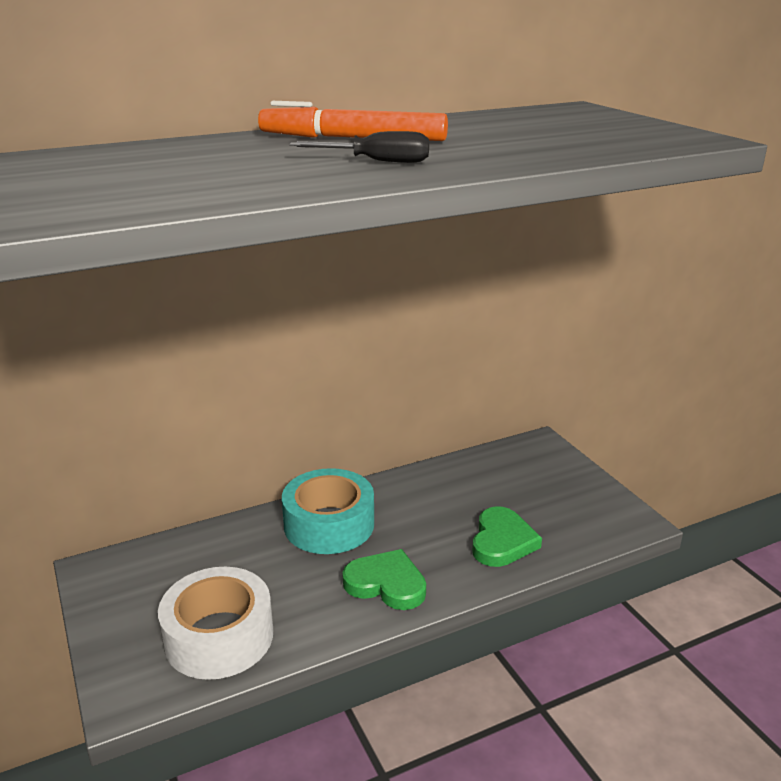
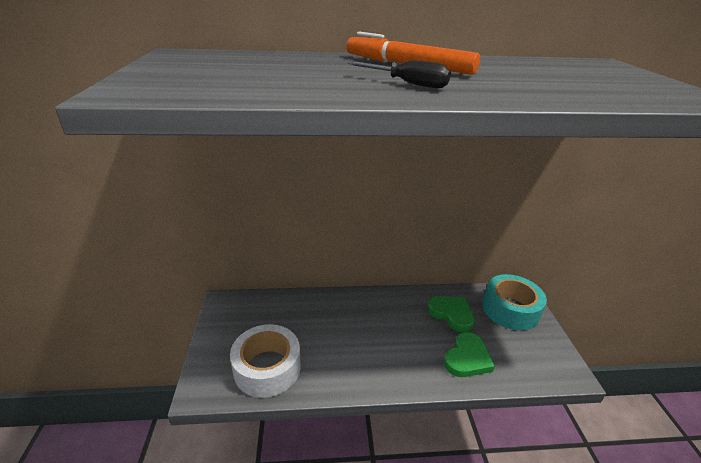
camera: 20 degrees right, 5 degrees up
(329, 524) = (361, 312): turquoise tape -> turquoise tape (510, 309)
(386, 584) = (379, 365): green heart -> green heart (451, 314)

